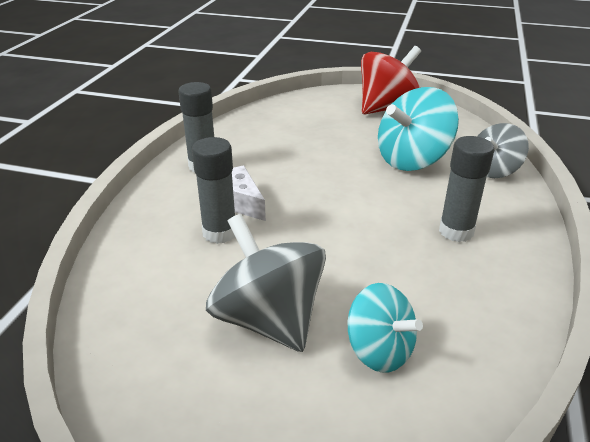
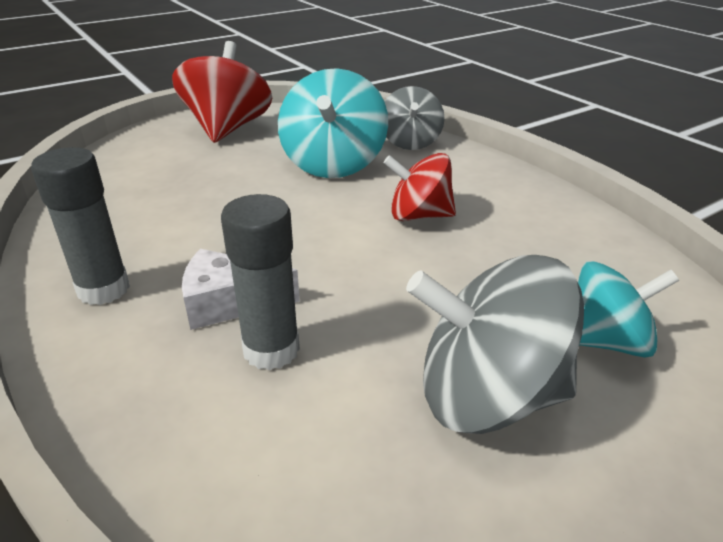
camera: 50 degrees left, 0 degrees up
(407, 217) = (419, 215): none -> red spinning top
(456, 231) = (472, 204): grey glue stick -> none

